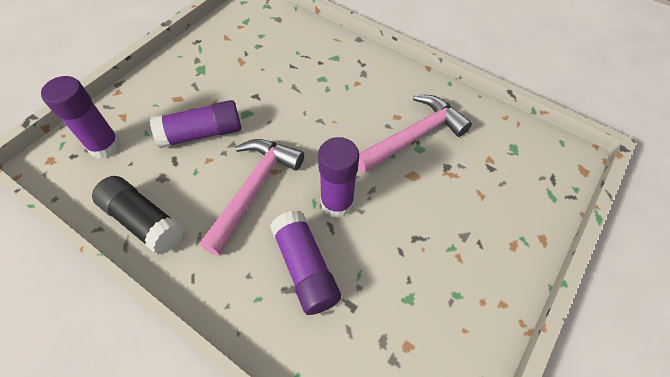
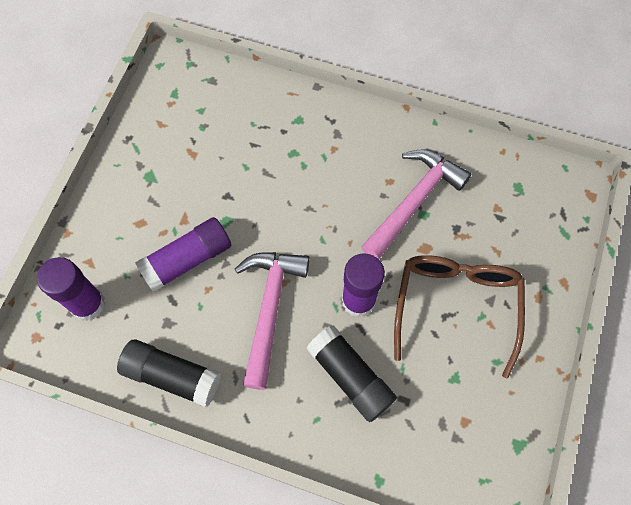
camera: 15 degrees left, 10 degrees up
(305, 268) = (350, 377): purple glue stick -> black glue stick
(428, 233) = (456, 307): none -> brown glasses

